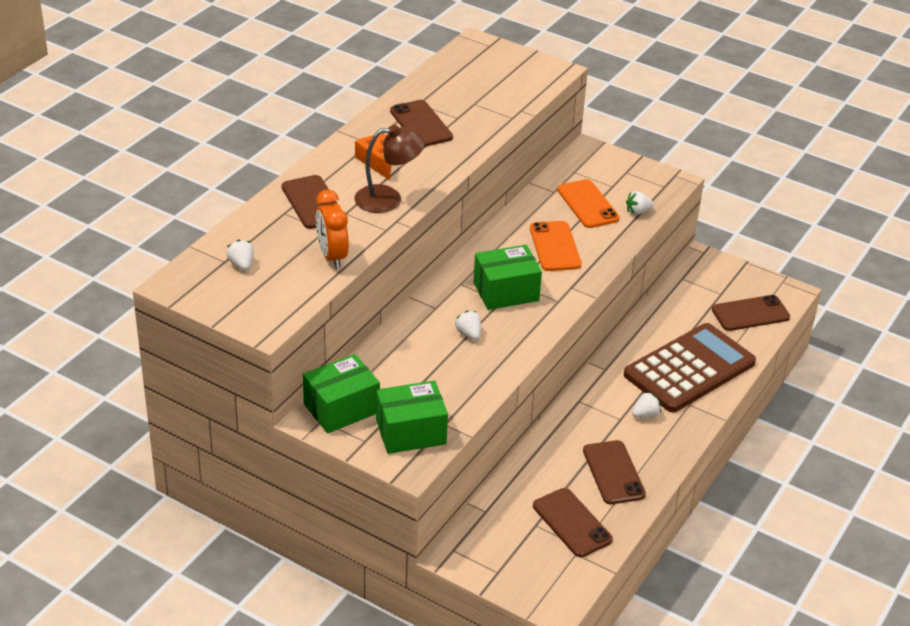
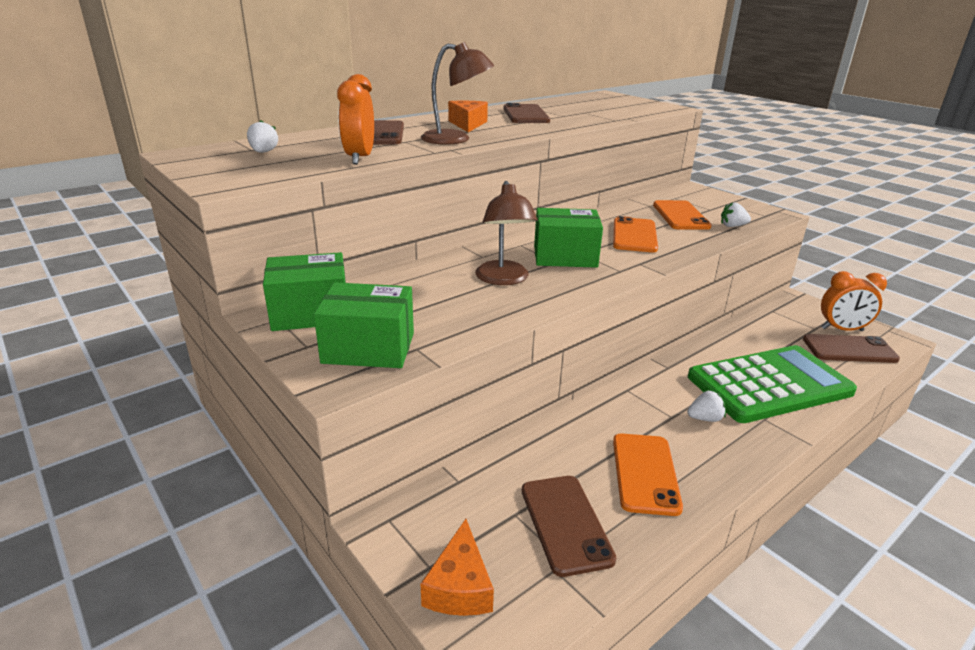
camera: 20 degrees right, 10 degrees down
(469, 334) = (503, 279): white strawberry -> brown lamp
(522, 578) = (459, 586): none -> orange cheese
(613, 472) = (645, 473): brown phone -> orange phone
(689, 369) = (769, 385): brown calculator -> green calculator
(744, 290) = (842, 329): none -> orange clock

